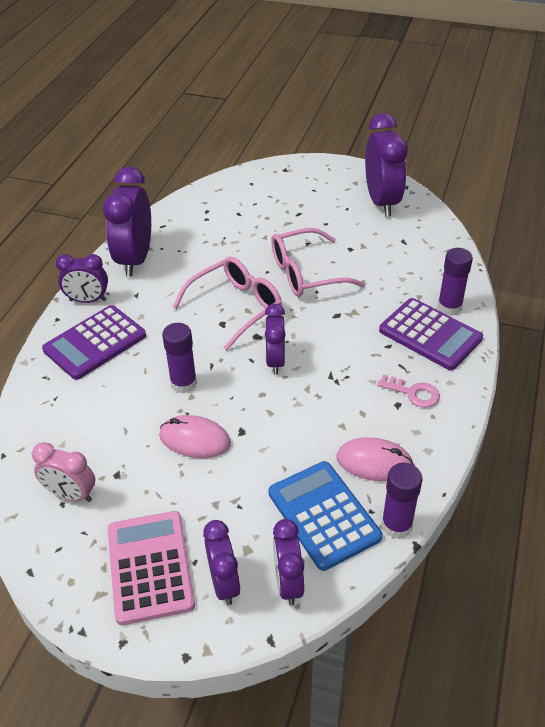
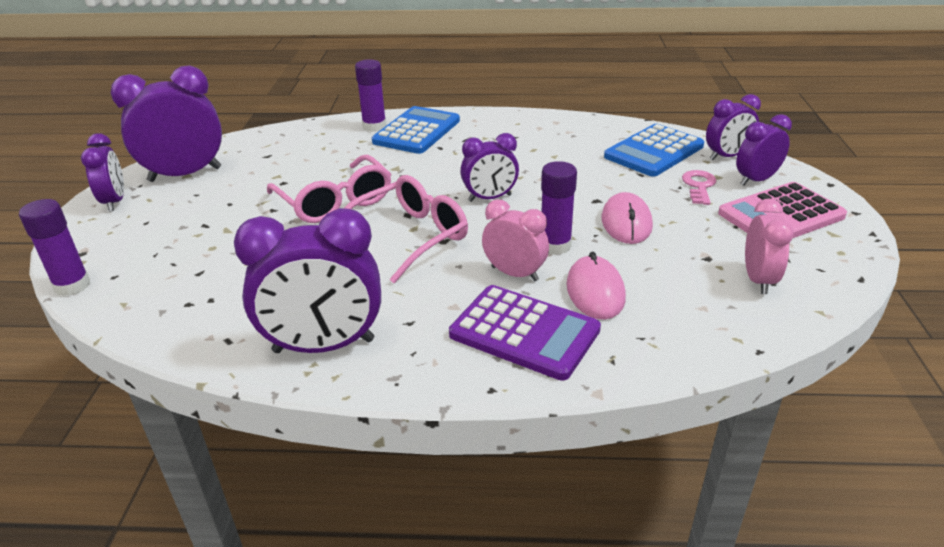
camera: 105 degrees left, 10 degrees down
(88, 300) = (437, 368): purple clock -> purple clock (115, 202)
(159, 352) = (514, 274): none -> pink clock
(236, 307) = (410, 236): pink glasses -> pink glasses turned 105 degrees clockwise
(374, 462) = (584, 139): pink mouse -> pink mouse (595, 291)
(396, 525) = (637, 126): purple glue stick -> purple glue stick (72, 285)
(413, 393) = (496, 132): pink key -> pink key (699, 186)
(430, 334) = (417, 131): purple calculator -> blue calculator

